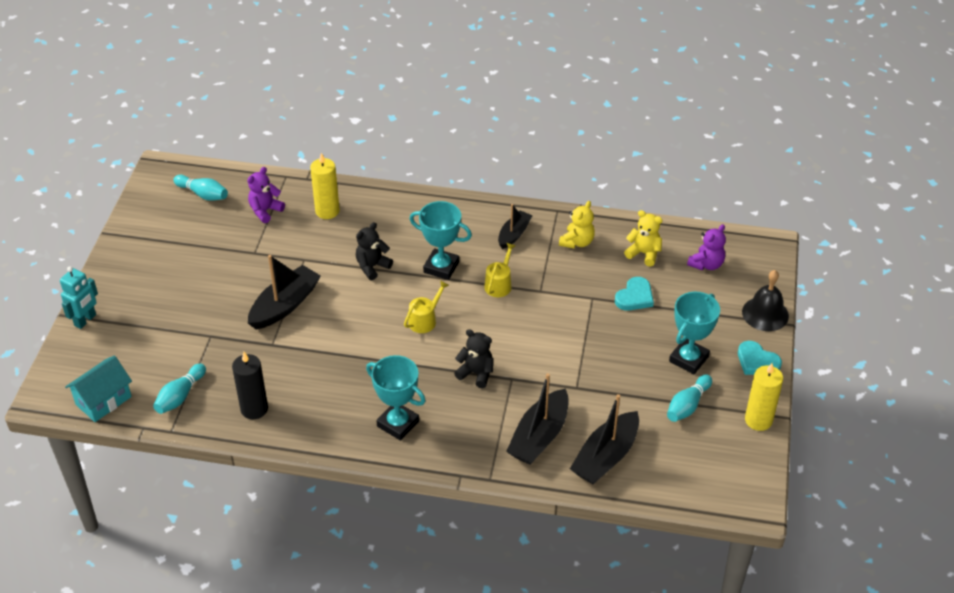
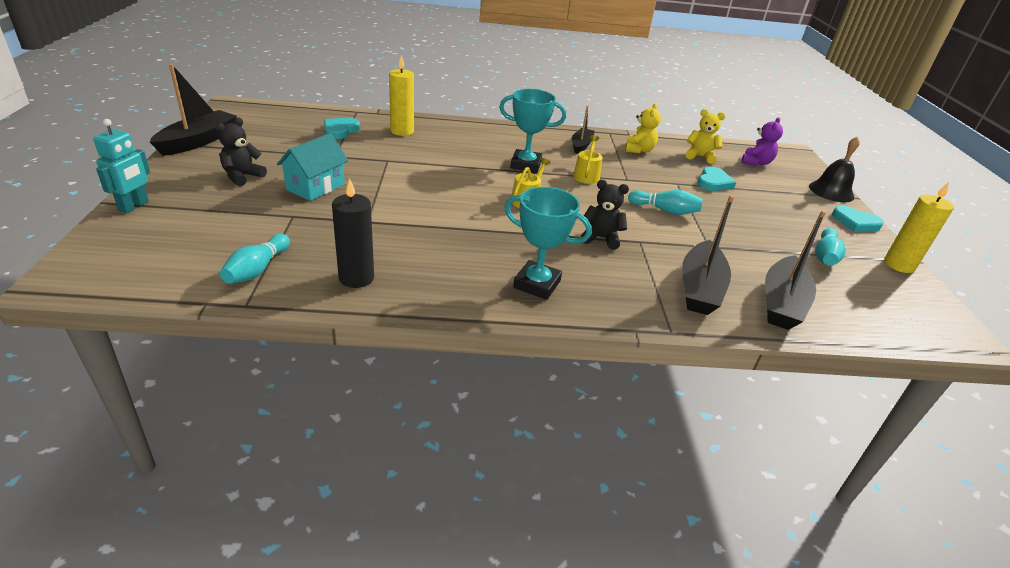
camera: 15 degrees left, 10 degrees down
(103, 400) = (149, 278): turquoise house -> turquoise house (315, 187)
(203, 194) = (275, 120): turquoise bowling pin -> turquoise bowling pin (665, 210)
(265, 211) = (340, 130): purple teddy bear -> turquoise heart
(284, 305) = (374, 191): black boat -> black boat (198, 141)
(372, 267) = (458, 165): black teddy bear -> black teddy bear (242, 176)
(689, 359) = (795, 222): turquoise trophy -> none

